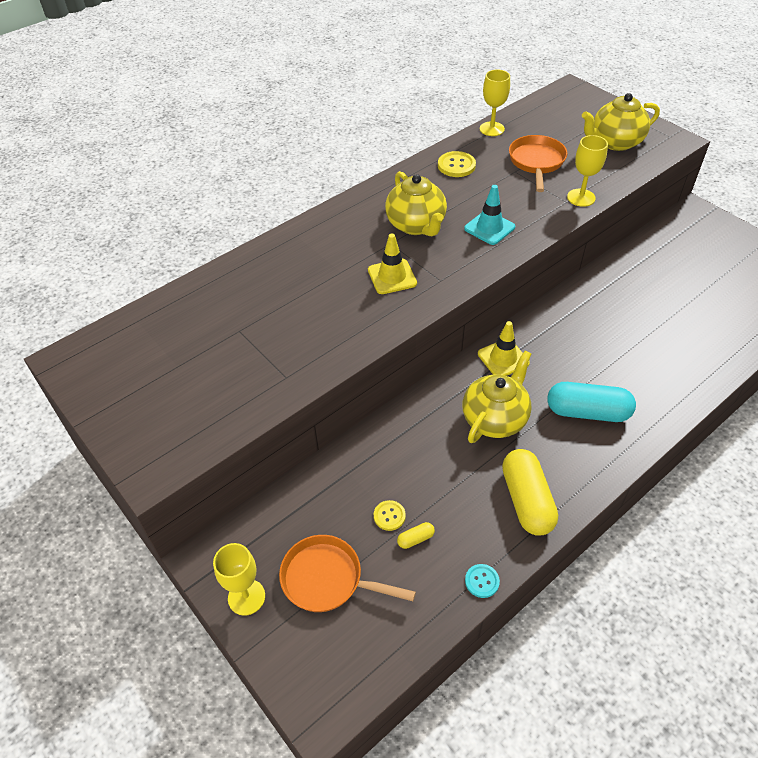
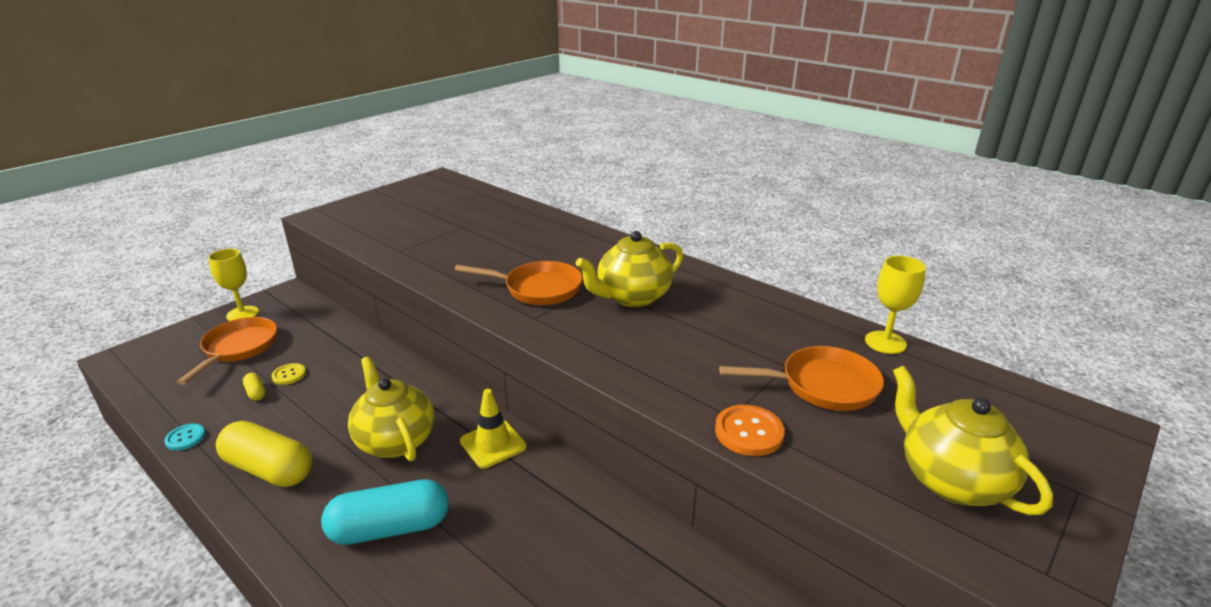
camera: 80 degrees right, 20 degrees down
(392, 277) = (538, 289): yellow traffic cone -> orange pan
(456, 165) = (771, 317): yellow button -> none
(489, 228) = (642, 348): turquoise traffic cone -> none
(495, 418) = (395, 440): yellow teapot -> yellow teapot turned 150 degrees counterclockwise
(526, 500) = (269, 469): yellow capsule -> yellow capsule turned 45 degrees clockwise
(581, 197) = (749, 432): yellow goblet -> orange button
(587, 412) = (390, 528): turquoise capsule -> turquoise capsule turned 75 degrees clockwise

